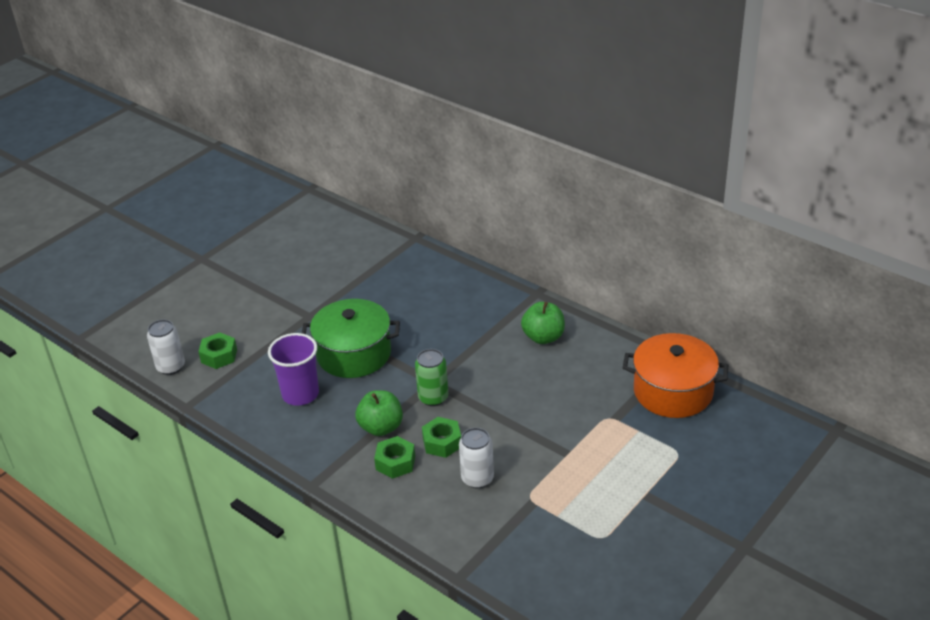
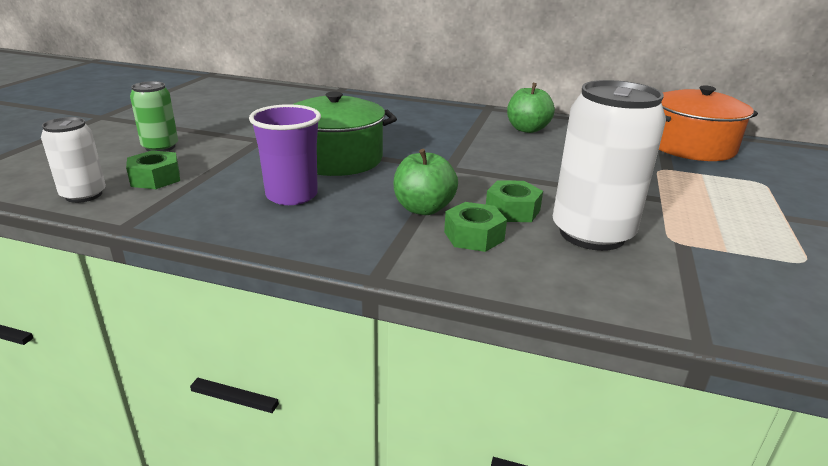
camera: 25 degrees left, 10 degrees down
(433, 398) = (462, 178): green can -> green can (160, 147)
(477, 478) = (592, 234): white can -> white can, size x1.80

